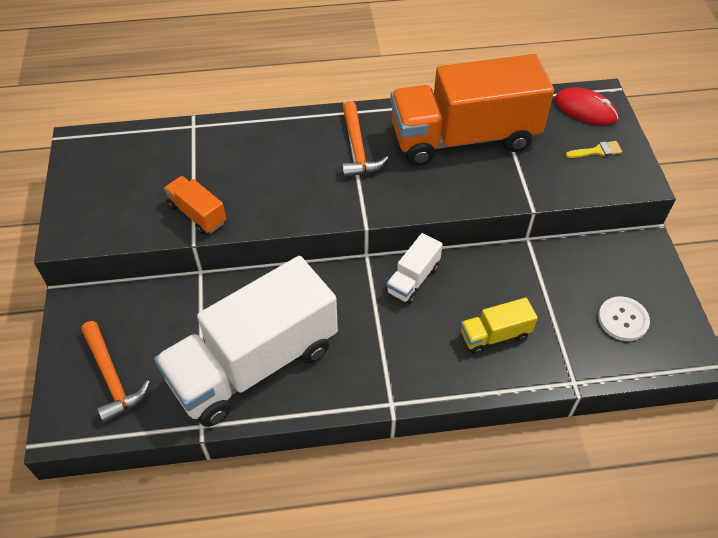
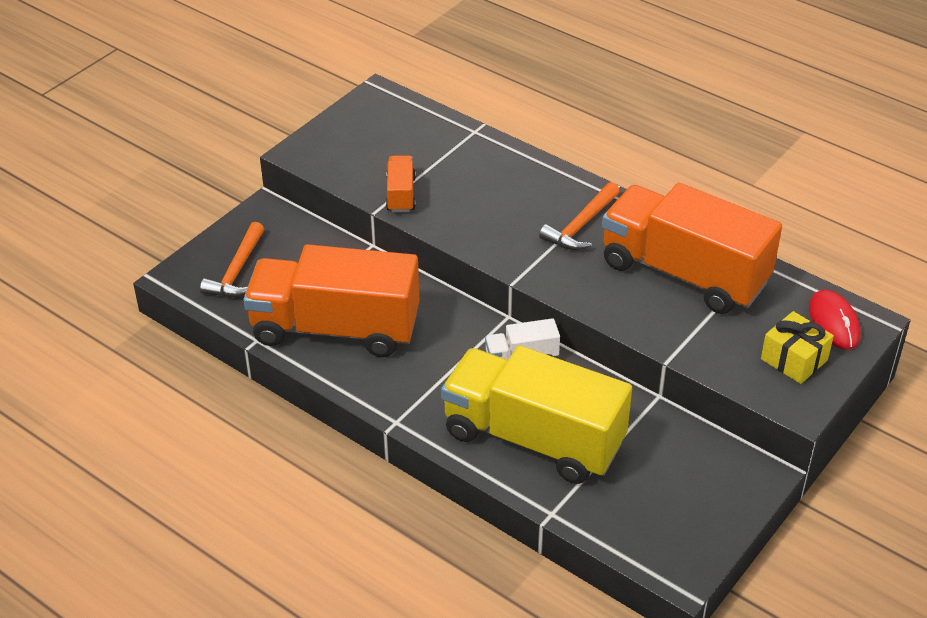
camera: 45 degrees right, 10 degrees down
(254, 363) = (335, 328): white truck -> orange truck
(495, 335) = (533, 438): yellow truck -> yellow truck, size x2.36
(597, 151) = (794, 359): yellow brush -> yellow gift
(623, 320) = (656, 506): white button -> none

